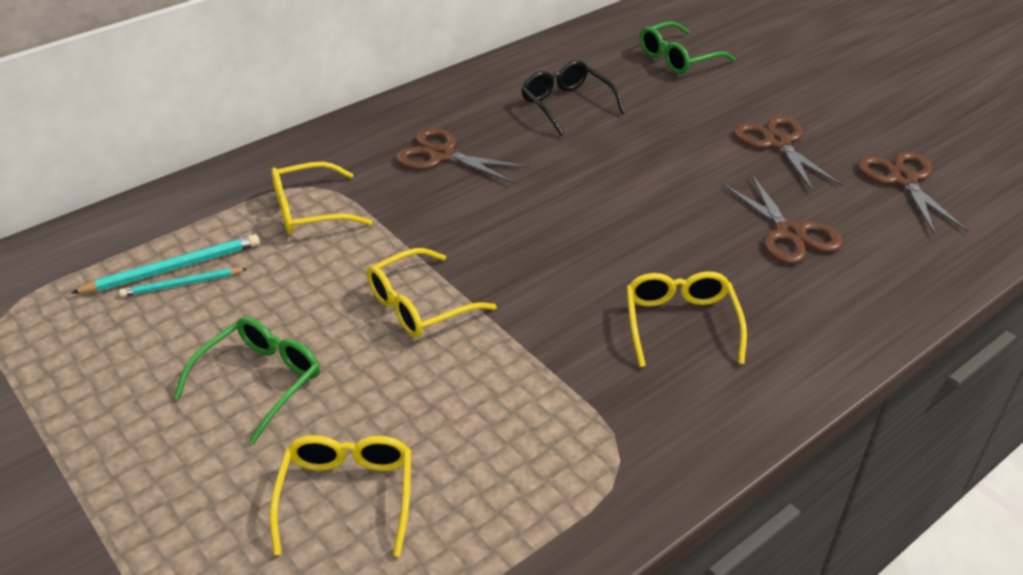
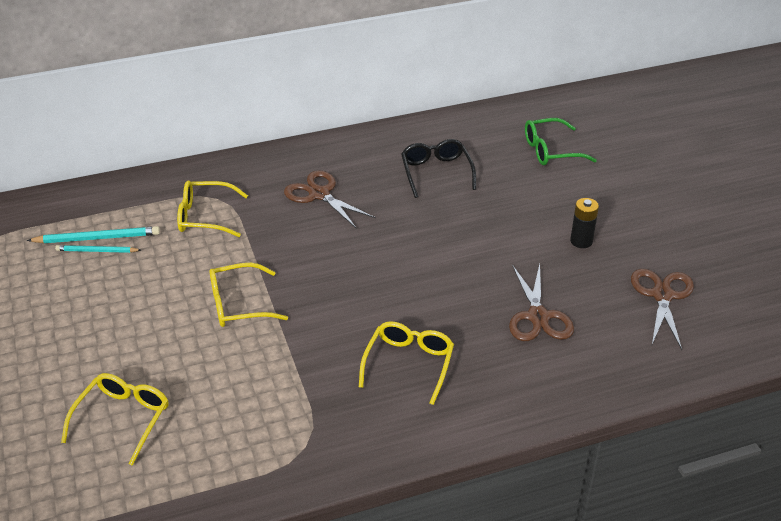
camera: 20 degrees right, 0 degrees up
(260, 381) = (111, 330): green glasses -> none
(777, 143) = (581, 241): brown scissors -> black battery

